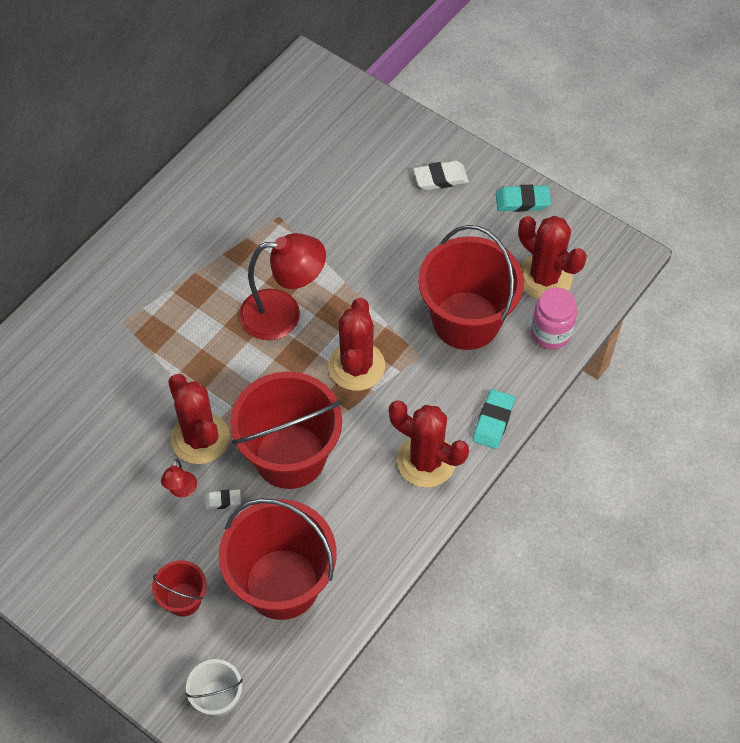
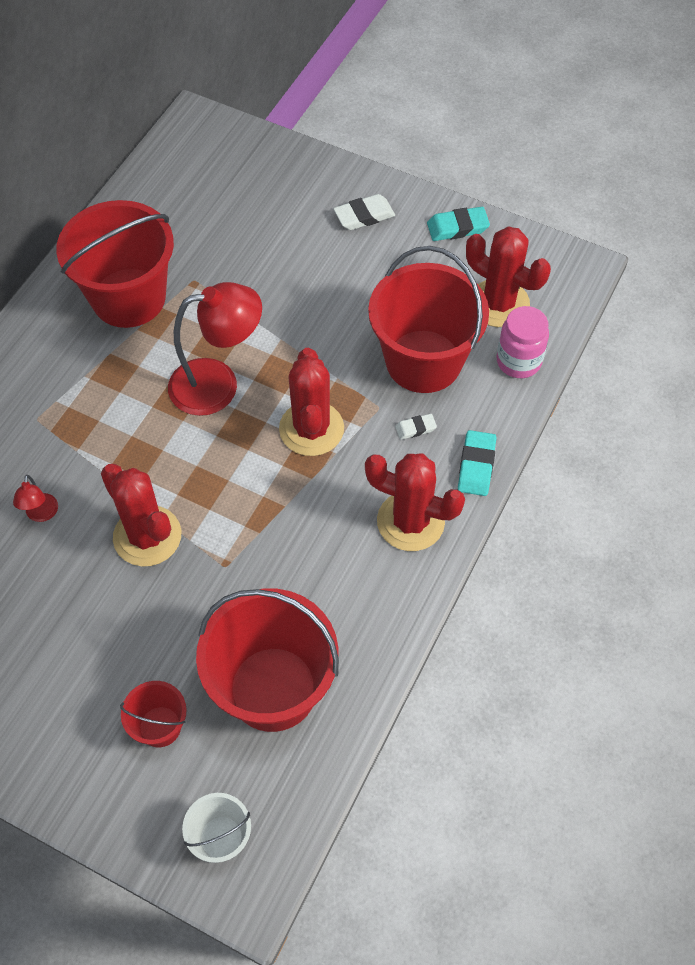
camera: 10 degrees left, 0 degrees up
(181, 490) = (135, 599): red lamp -> red lamp (41, 514)
(223, 500) = (186, 603): white eraser -> white eraser (415, 428)
(290, 456) = (255, 540): red bucket -> red bucket (129, 298)

